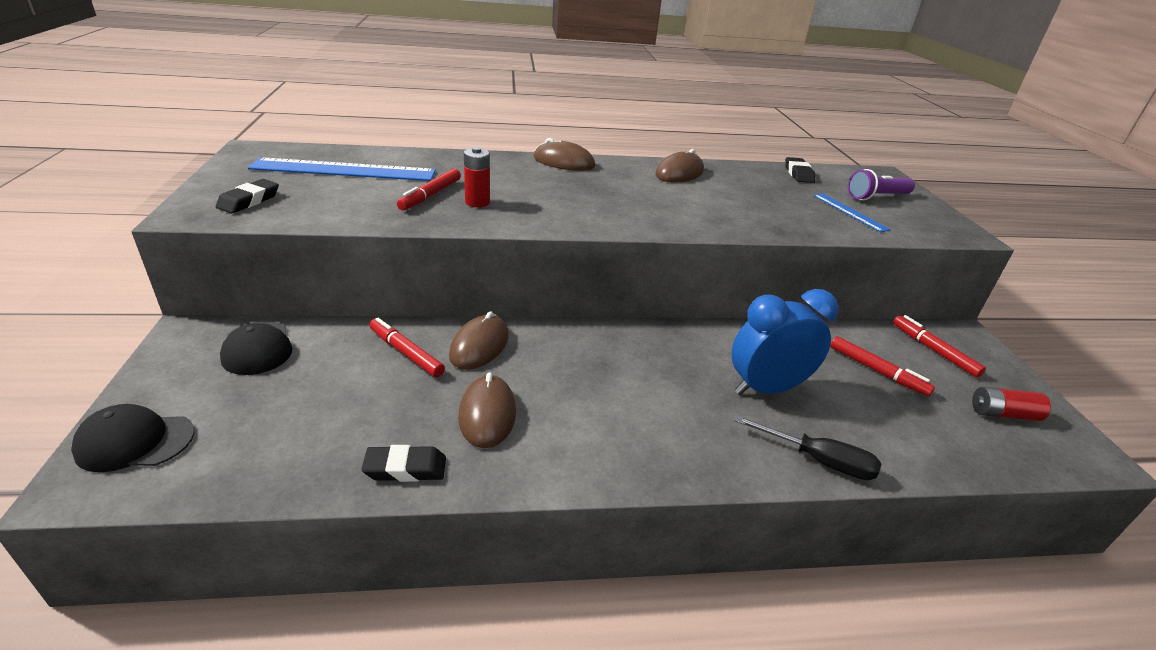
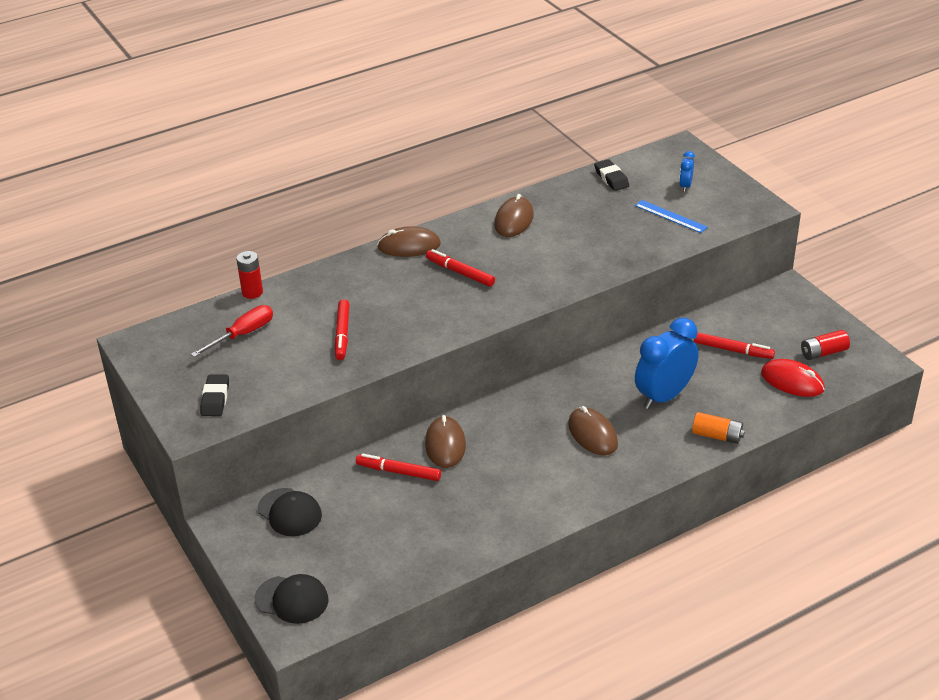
camera: 20 degrees left, 5 degrees up
(135, 442) = (292, 599): black cap -> black cap turned 135 degrees counterclockwise
(344, 170) = (243, 334): blue ruler -> red screwdriver
(405, 468) = (474, 544): black eraser -> none
(477, 202) = (385, 326): red battery -> red battery (252, 292)
(487, 414) = (494, 491): brown mouse -> brown mouse (592, 434)
(818, 460) = (717, 436): black screwdriver -> orange battery
(876, 197) = (685, 186): purple flashlight -> blue clock
(933, 350) = (768, 314): red marker -> red marker (460, 273)
(950, 431) = (792, 381): none -> red mouse

